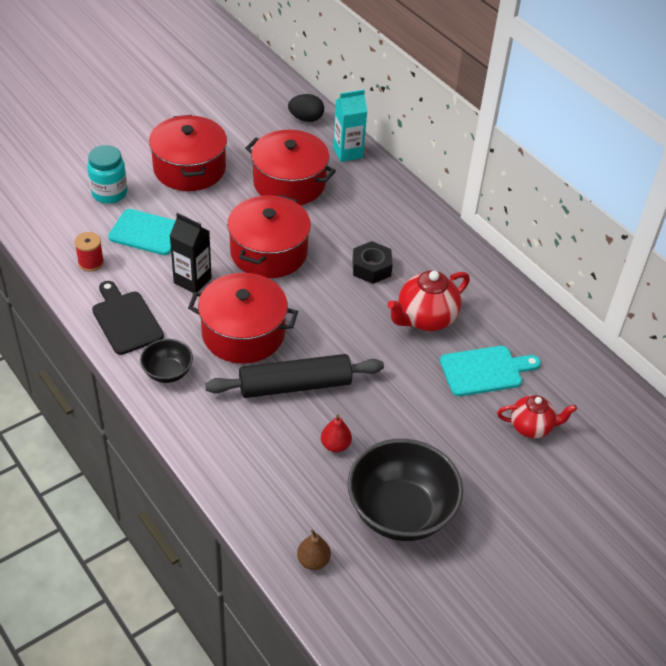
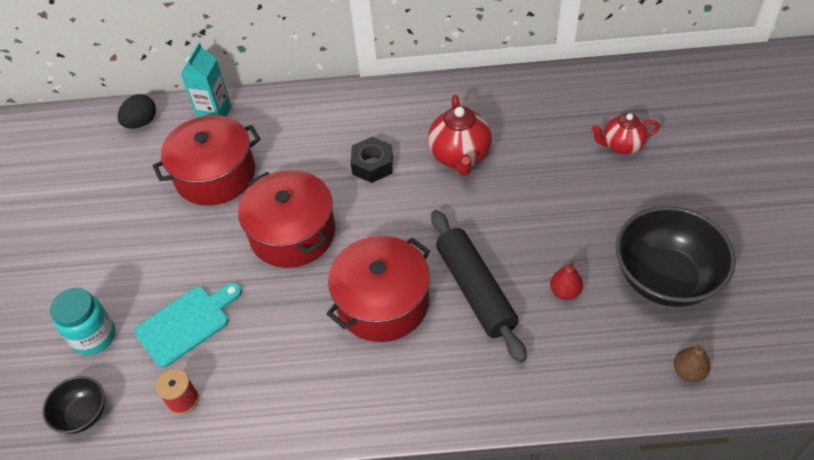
camera: 50 degrees left, 5 degrees up
(125, 320) = (291, 401): black cutting board -> none
(167, 372) = (390, 393): black bowl -> black bowl (83, 414)
(189, 168) = (123, 247): red pot -> none
(192, 280) = (281, 315): black carton -> none
(295, 385) = (475, 290): black rolling pin -> black rolling pin turned 45 degrees counterclockwise
(485, 371) = (544, 145): turquoise cutting board -> none
(531, 427) = (621, 146): red teapot -> red teapot turned 135 degrees counterclockwise

